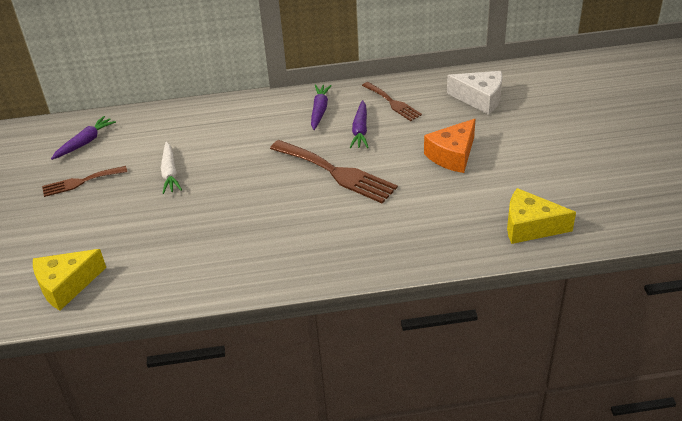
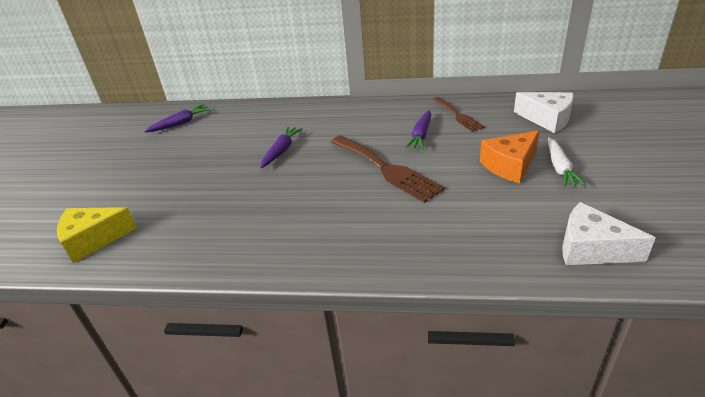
camera: 15 degrees right, 5 degrees down
(80, 182) = (159, 152): brown fork -> none
(170, 173) = (235, 153): white carrot -> white carrot (560, 168)
(319, 110) = (388, 116): purple carrot -> purple carrot (281, 151)
(530, 226) = (591, 249): yellow cheese -> white cheese

